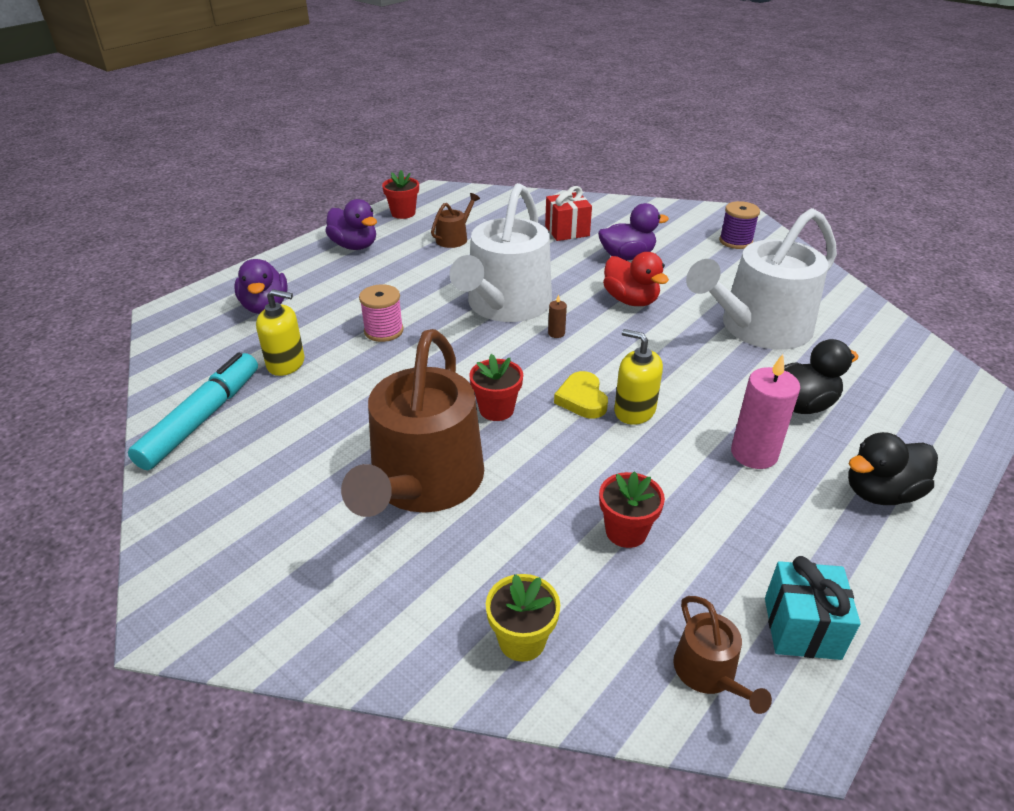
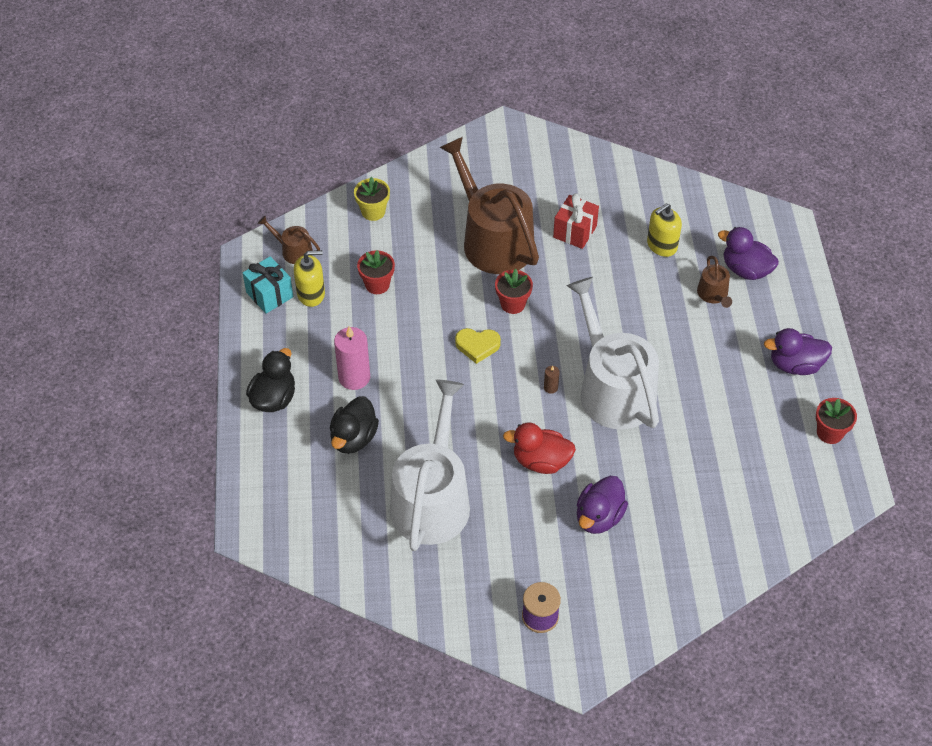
camera: 135 degrees right, 15 degrees up
(202, 418) = (642, 189): turquoise marker -> none
(383, 331) = (650, 308): pink spool -> none
(454, 238) = (746, 433): brown watering can -> brown watering can (713, 295)
(567, 231) = (681, 516): red gift -> red gift (575, 232)
(582, 399) = (477, 346): yellow heart -> yellow heart turned 150 degrees clockwise
(634, 411) = (441, 359): yellow soap dispenser -> yellow soap dispenser (311, 294)

